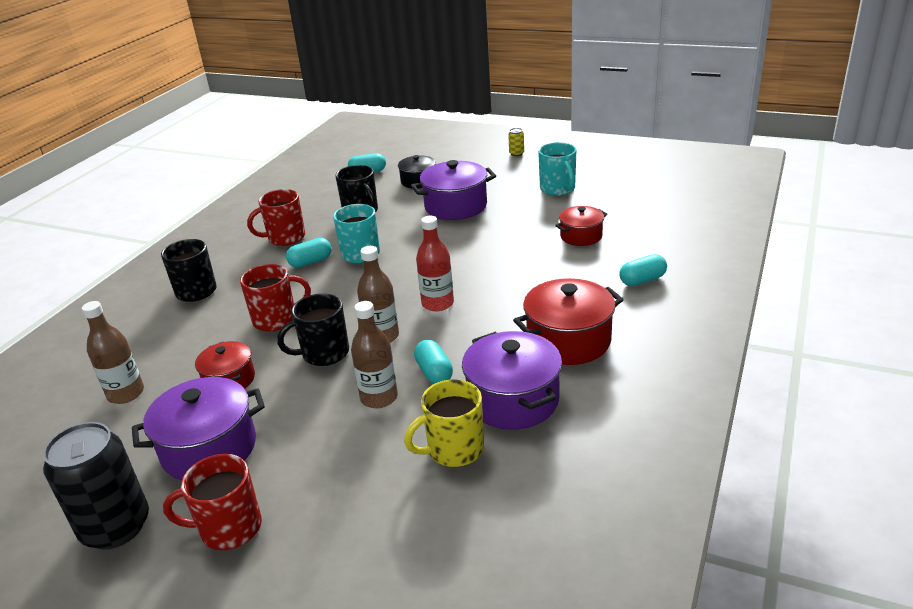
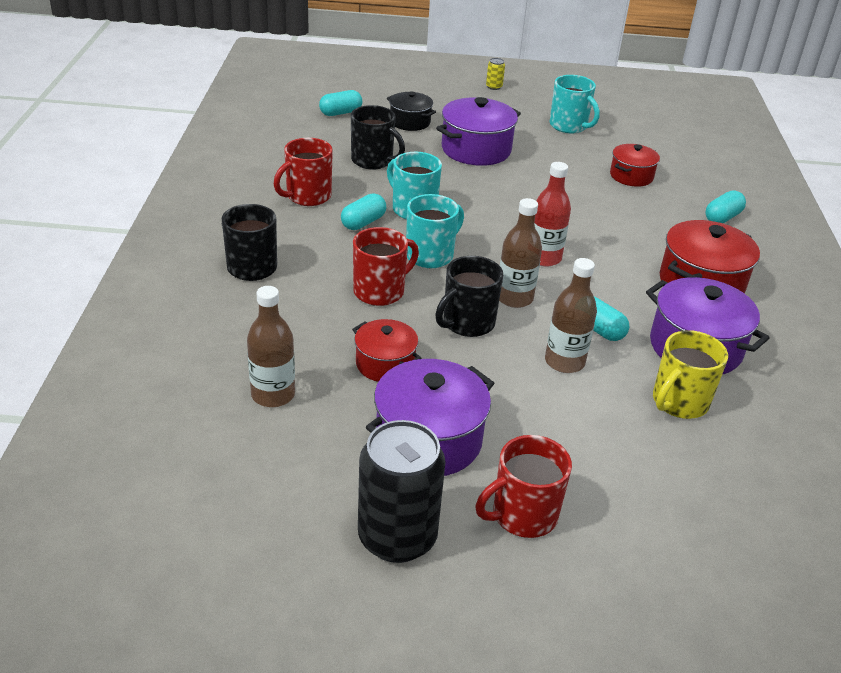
camera: 25 degrees left, 5 degrees up
(342, 293) = (430, 255): none -> turquoise mug

